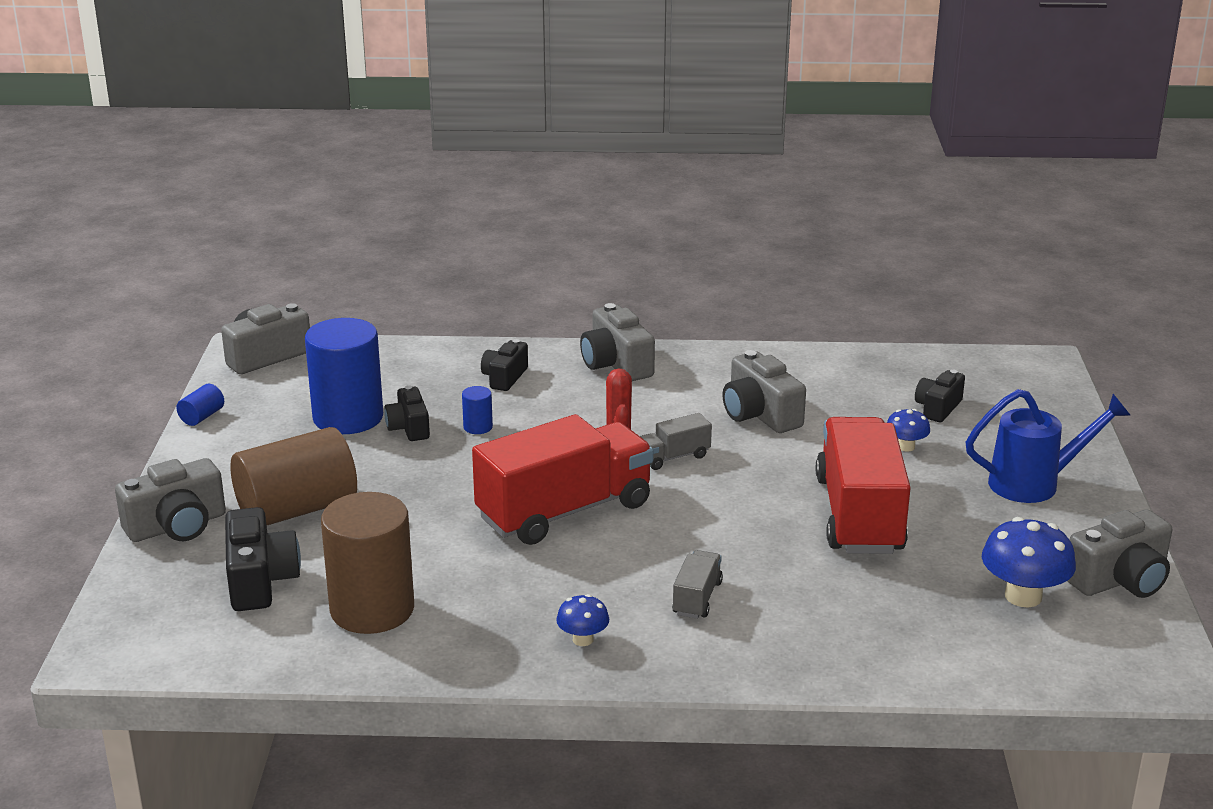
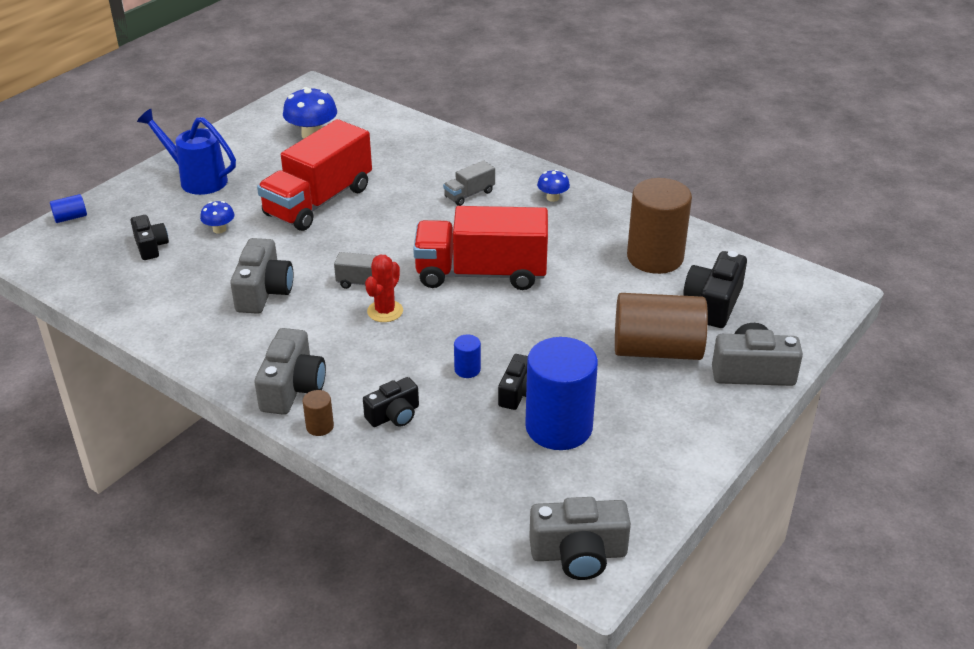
camera: 145 degrees left, 10 degrees up
(202, 417) = (683, 488): blue cylinder -> blue cylinder (70, 217)
(556, 352) = (320, 426): none -> brown cylinder
(938, 408) = (151, 246): black camera -> black camera turned 90 degrees counterclockwise
(1120, 580) = (256, 124): grey camera -> none

